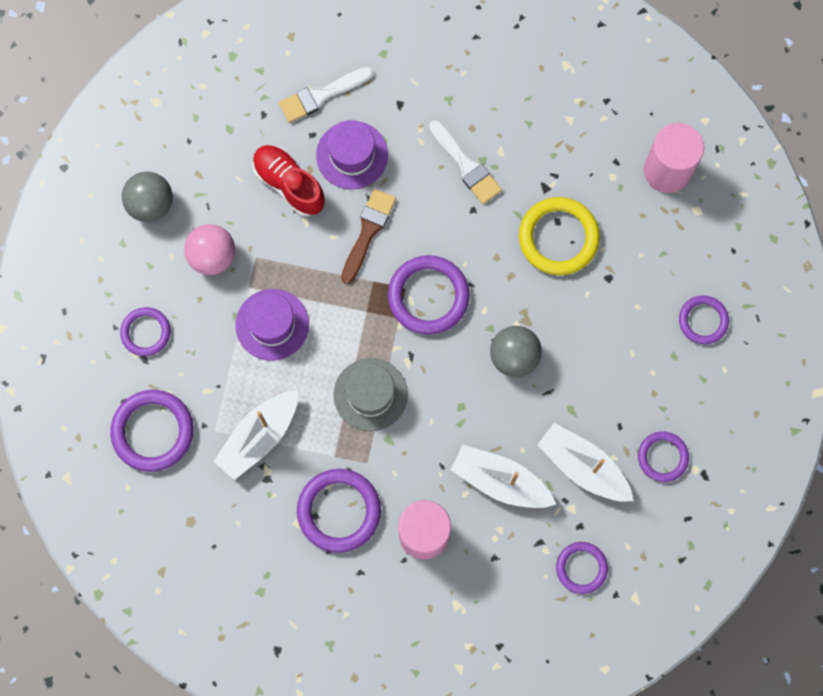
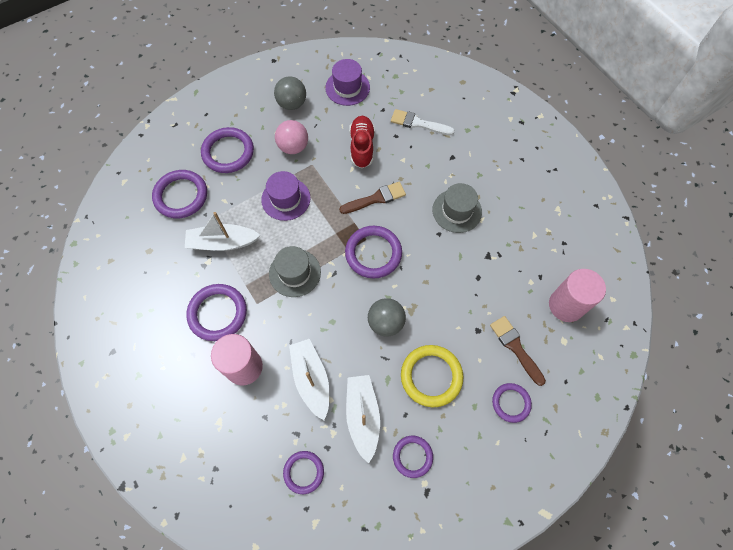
camera: 45 degrees right, 10 degrees down
(146, 332) = (228, 152): purple ring -> purple ring, size x1.63
(352, 155) = (405, 159): purple hat -> purple hat (347, 87)
(466, 165) = (457, 211): white brush -> grey hat
(558, 237) = (470, 286): yellow ring -> yellow ring (431, 376)
(658, 261) = (515, 347): none -> brown brush

